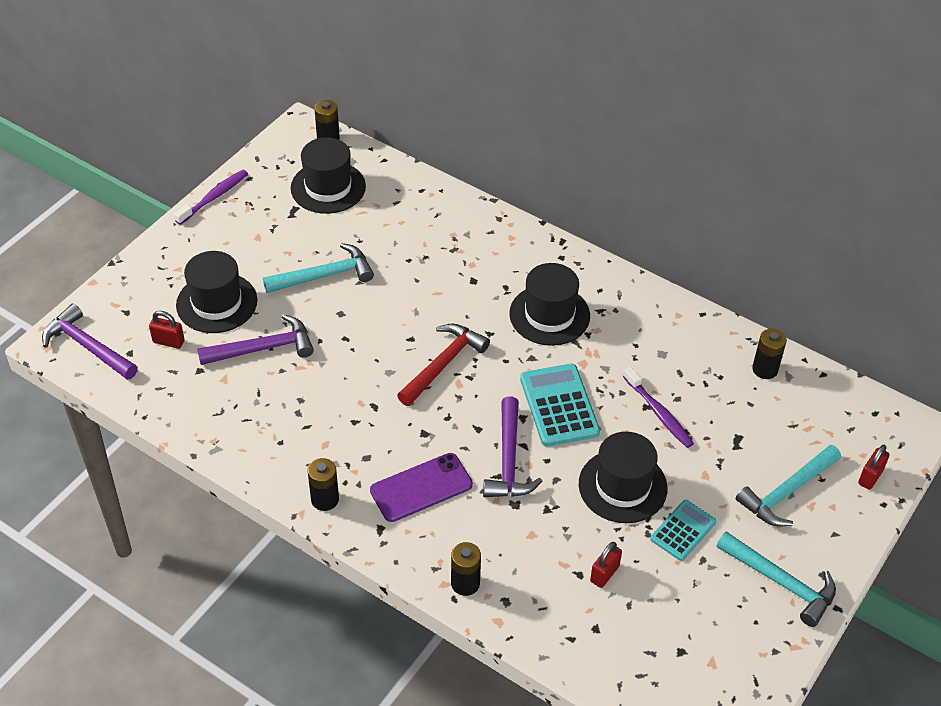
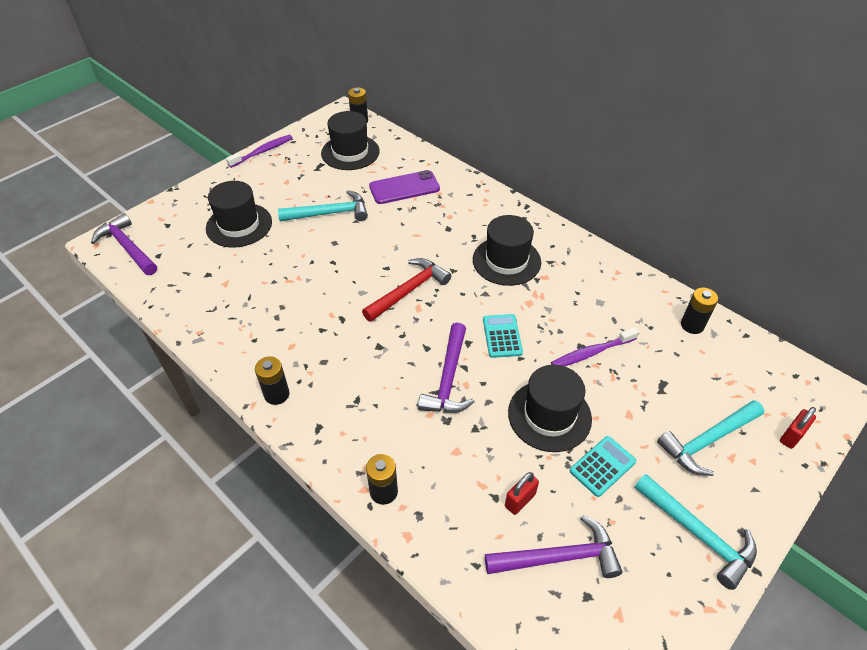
camera: 10 degrees right, 0 degrees up
(168, 342) = (191, 250): red padlock -> none
(262, 348) = (264, 263): purple hammer -> purple hammer (558, 557)
(421, 487) = (364, 394): purple phone -> purple phone (404, 188)
(559, 406) = (502, 336): turquoise calculator -> turquoise calculator, size x0.63
(659, 413) = (591, 353): purple toothbrush -> purple toothbrush turned 90 degrees clockwise

